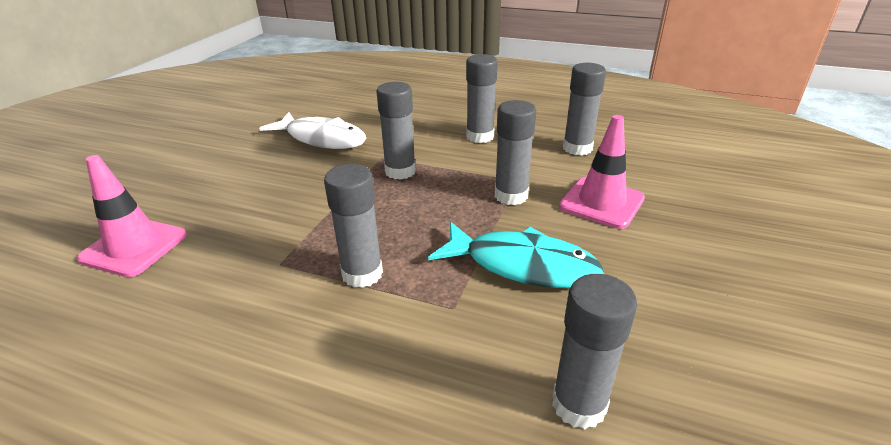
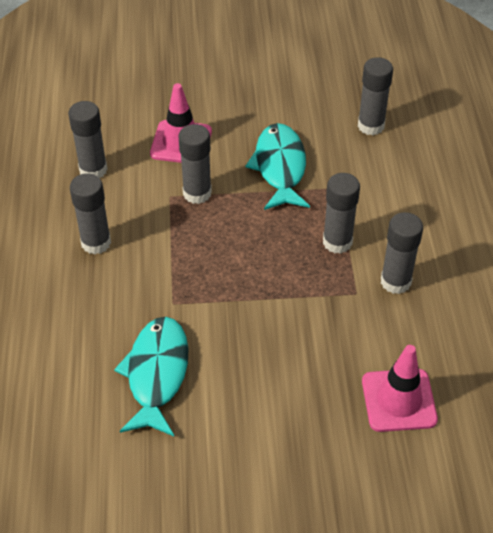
camera: 115 degrees left, 15 degrees up
(322, 139) = (156, 374): white fish -> turquoise fish
(400, 171) = (193, 277): grey glue stick -> grey glue stick (395, 282)

